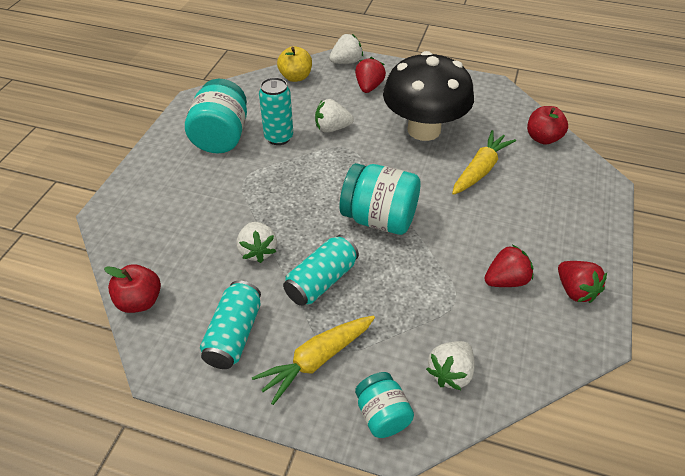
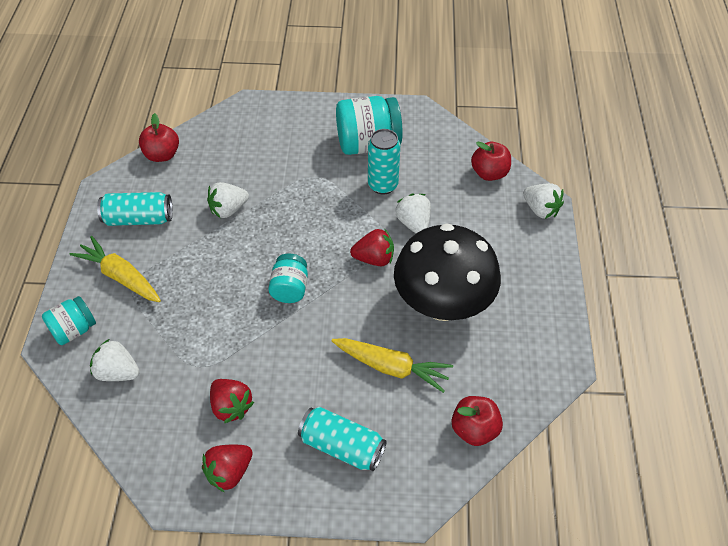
camera: 75 degrees right, 5 degrees up
(295, 77) = (489, 173): yellow apple -> red apple
(321, 281) = (203, 261): turquoise can -> turquoise can (342, 446)
(369, 87) = (501, 240): red strawberry -> red strawberry (374, 259)
(379, 219) = (290, 289): turquoise jar -> turquoise jar, size x0.58

